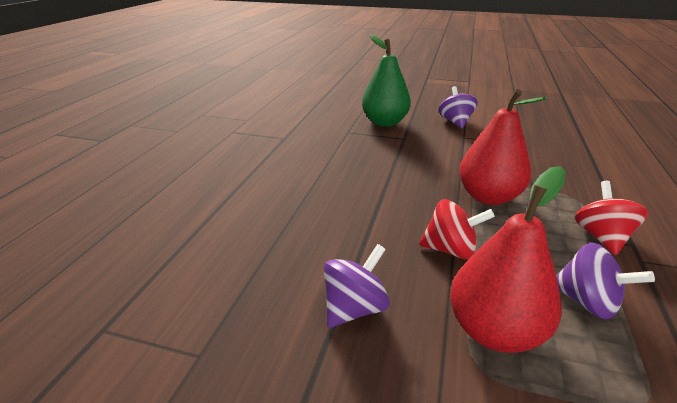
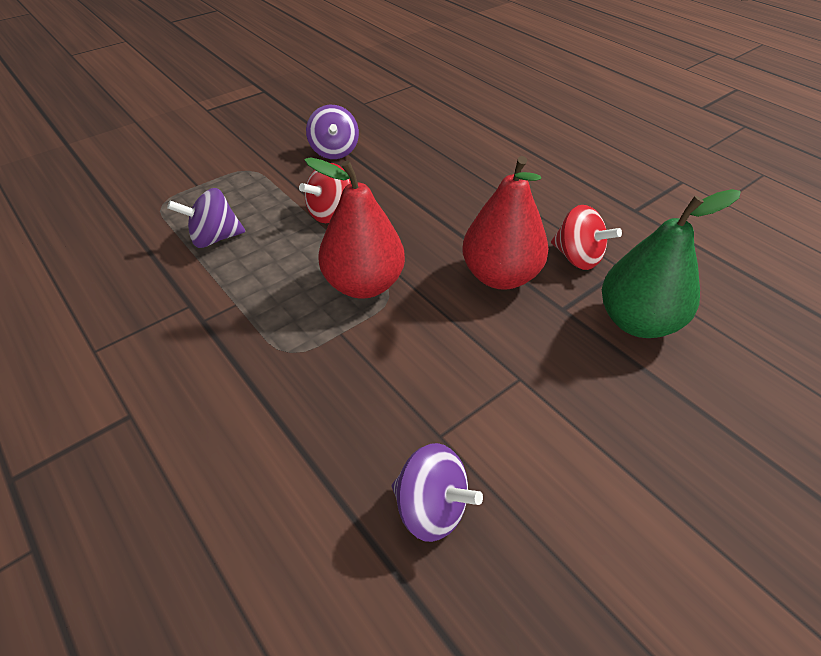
camera: 125 degrees right, 15 degrees up
(455, 122) = (587, 413): purple spinning top -> purple spinning top (431, 508)
(494, 331) = (255, 187): red pear -> red pear (500, 276)
(601, 237) = (233, 308): red spinning top -> red spinning top (577, 257)

